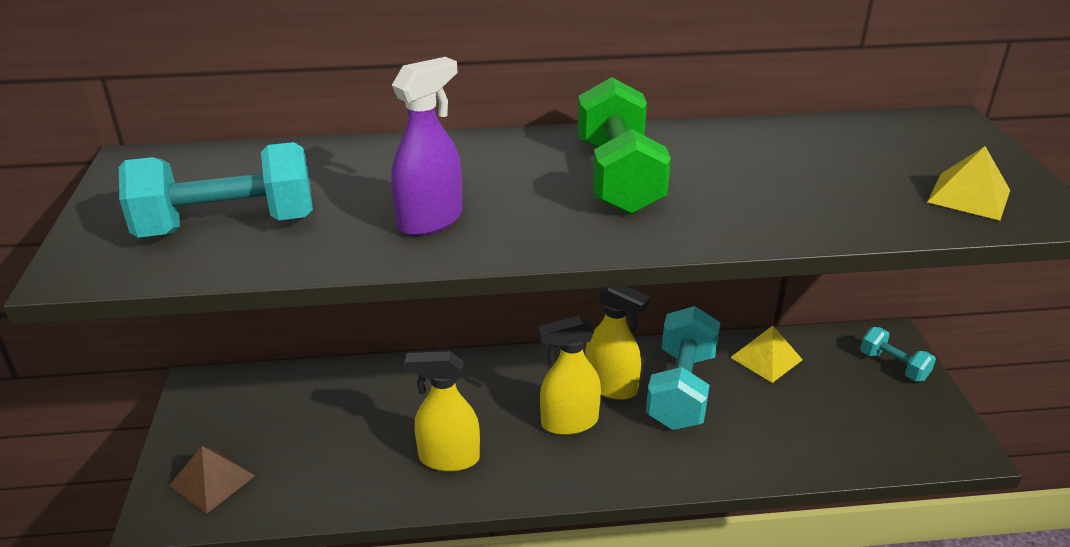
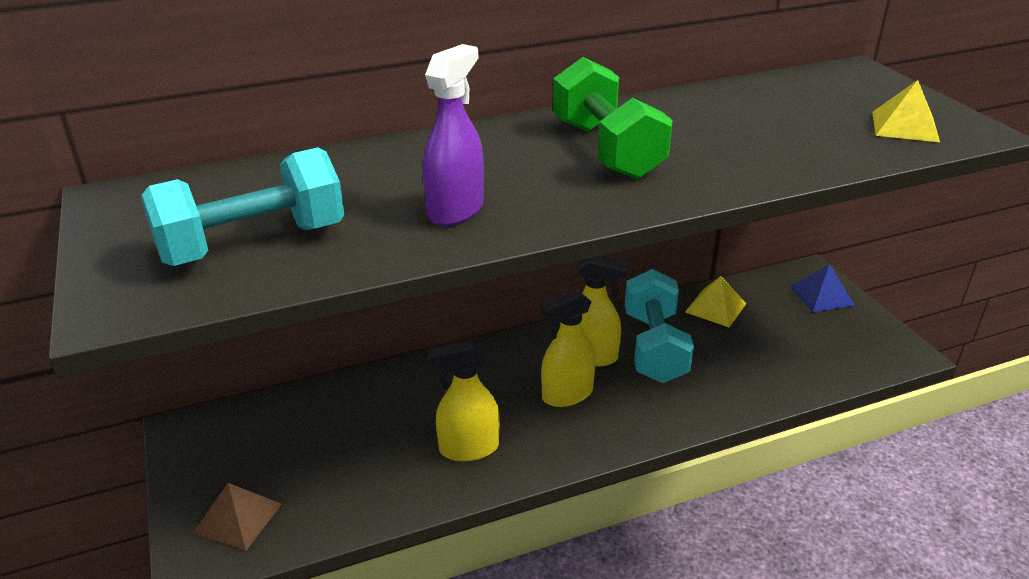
camera: 15 degrees left, 0 degrees up
(893, 366) = (821, 295): turquoise dumbbell -> blue pyramid

